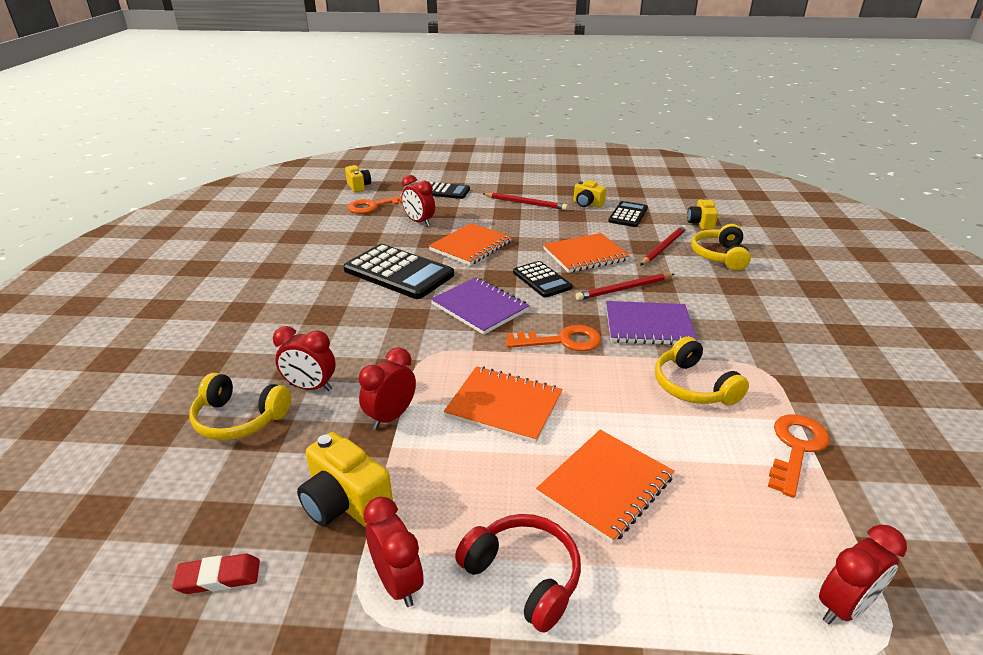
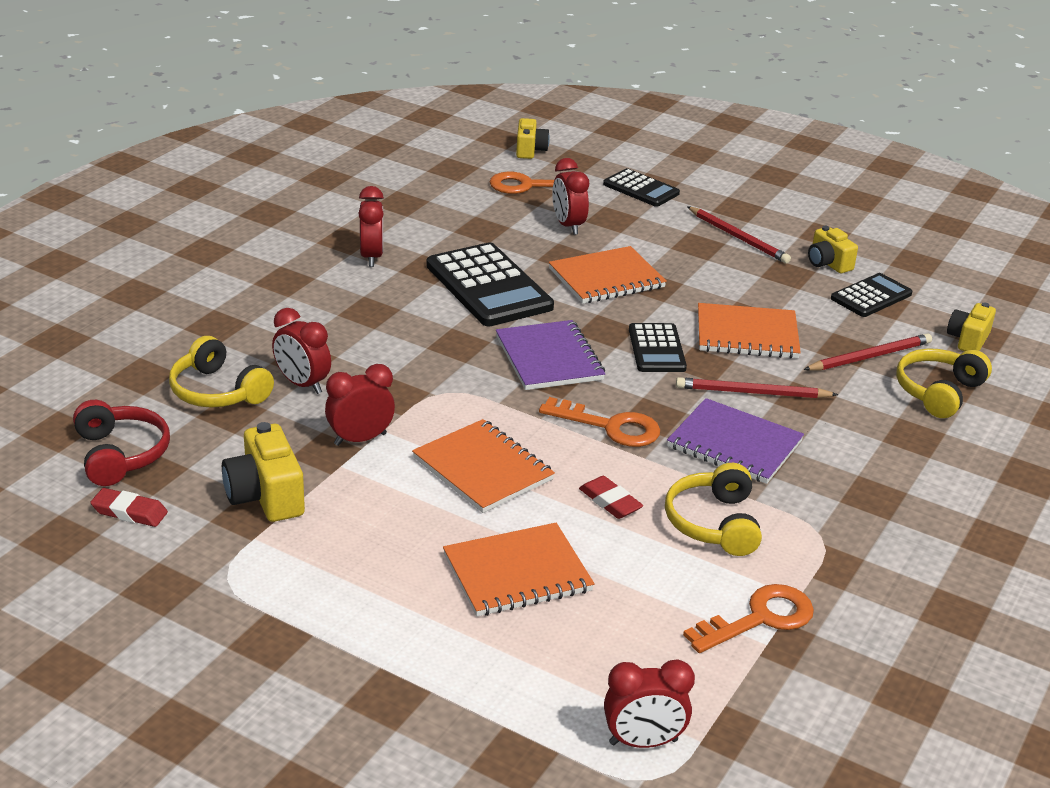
camera: 25 degrees right, 0 degrees up
(397, 582) = (266, 570): red clock -> red clock (371, 257)
(524, 576) = (376, 607): red headphones -> red headphones (121, 454)
(613, 397) = (610, 501): none -> red eraser

